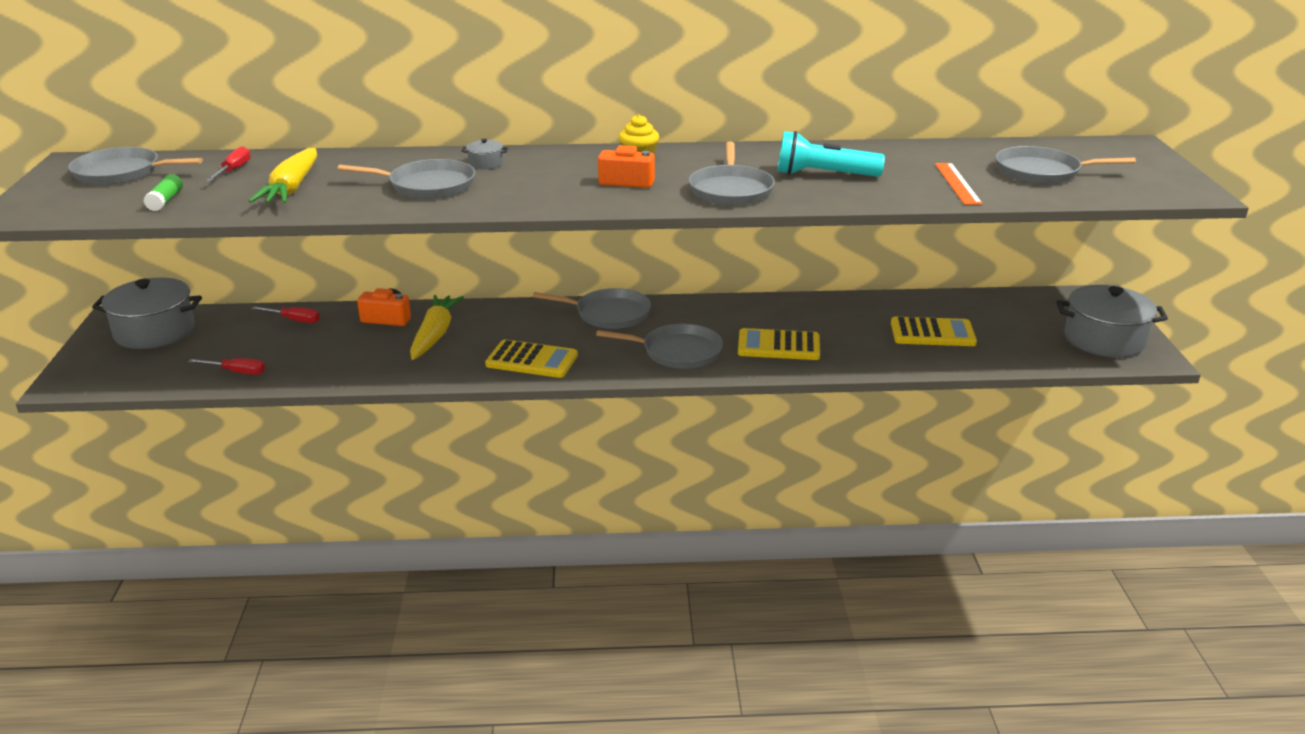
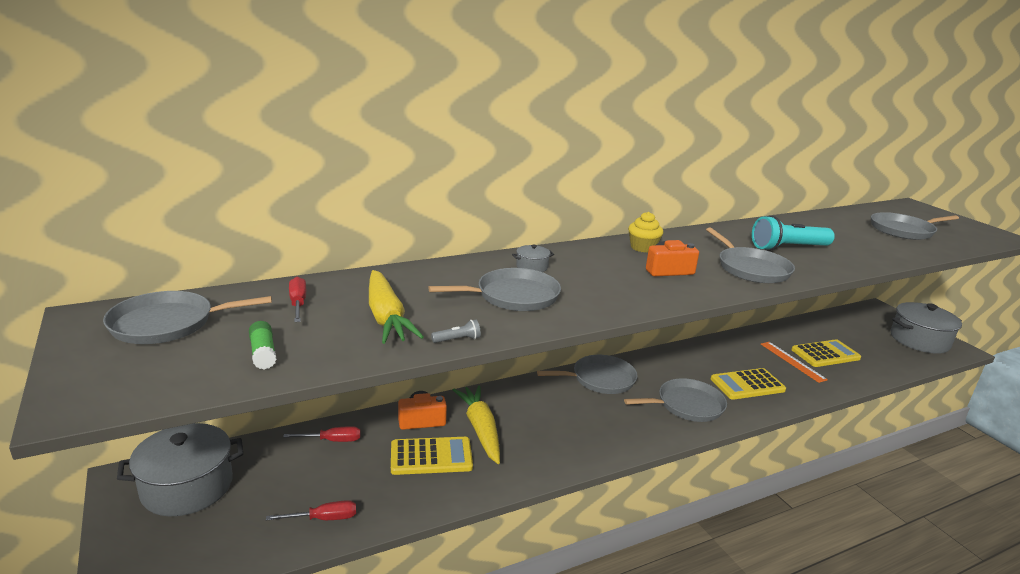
camera: 25 degrees left, 5 degrees down
(327, 211) = (457, 340): none -> grey flashlight
(532, 360) = (587, 438): yellow calculator -> yellow calculator (431, 456)
(957, 183) = (875, 245): orange ruler -> orange ruler (792, 361)

